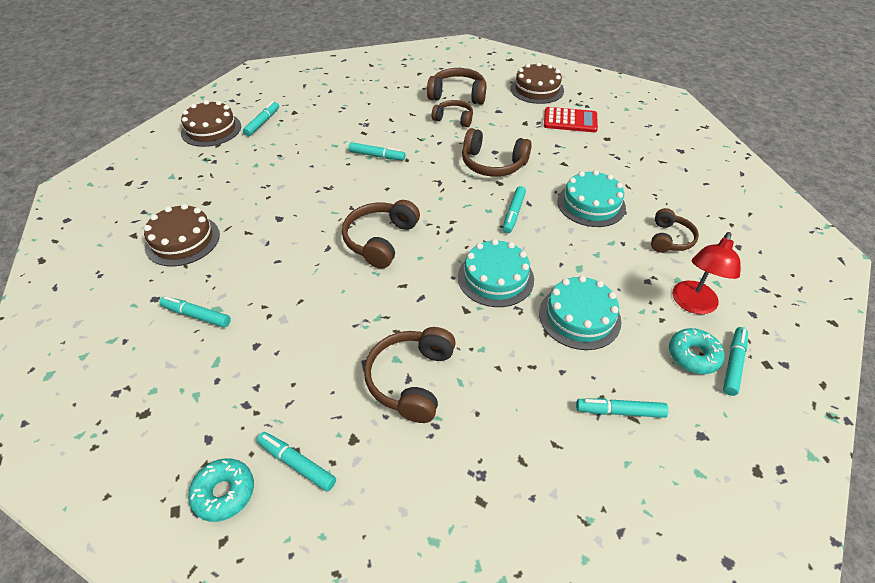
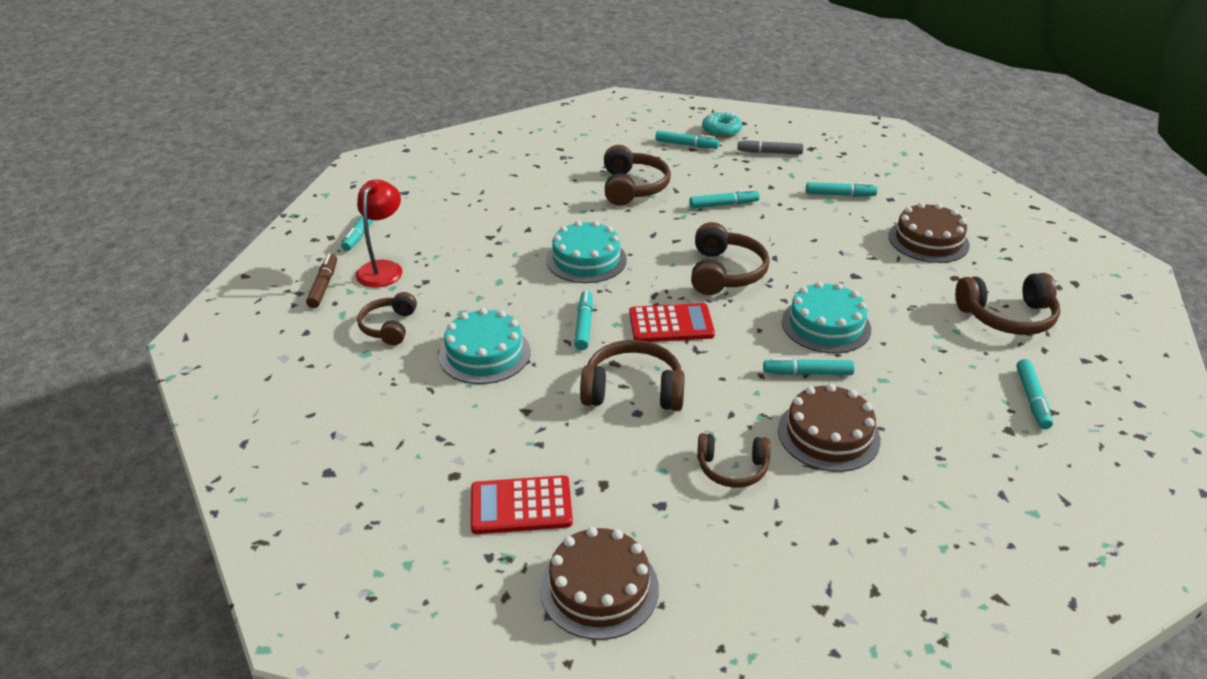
camera: 165 degrees right, 10 degrees down
(203, 415) = (769, 152): none -> grey marker
(211, 129) = (1088, 372): brown cake -> brown cake (828, 435)
(448, 203) = (671, 324): none -> red calculator
(458, 95) = (755, 534): brown headphones -> brown headphones (1007, 317)
(579, 317) = (498, 243): turquoise cake -> turquoise cake (826, 325)
(619, 411) = (465, 194): turquoise marker -> turquoise marker (723, 204)
(693, 356) = (396, 232): turquoise donut -> none
(744, 293) = (323, 285): none -> brown marker

